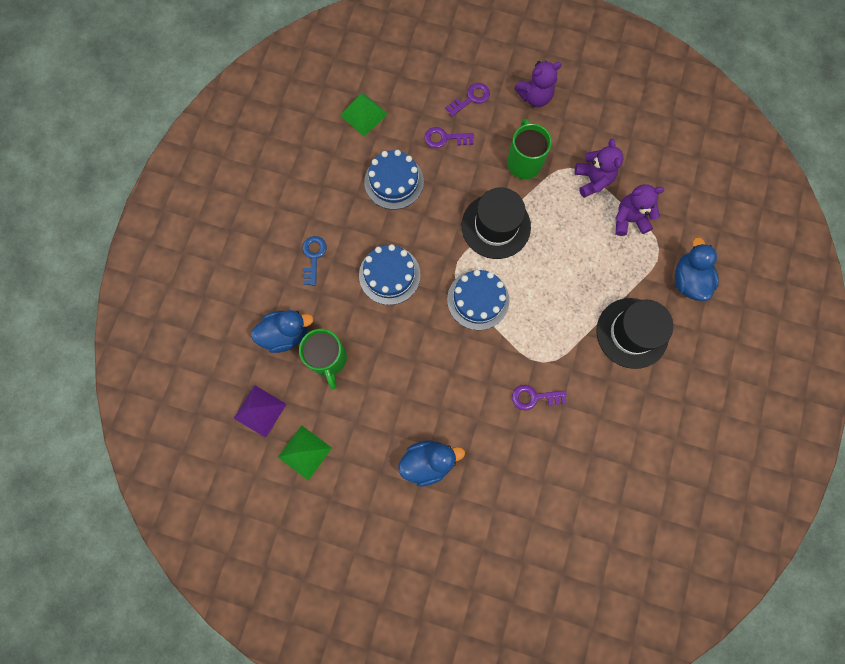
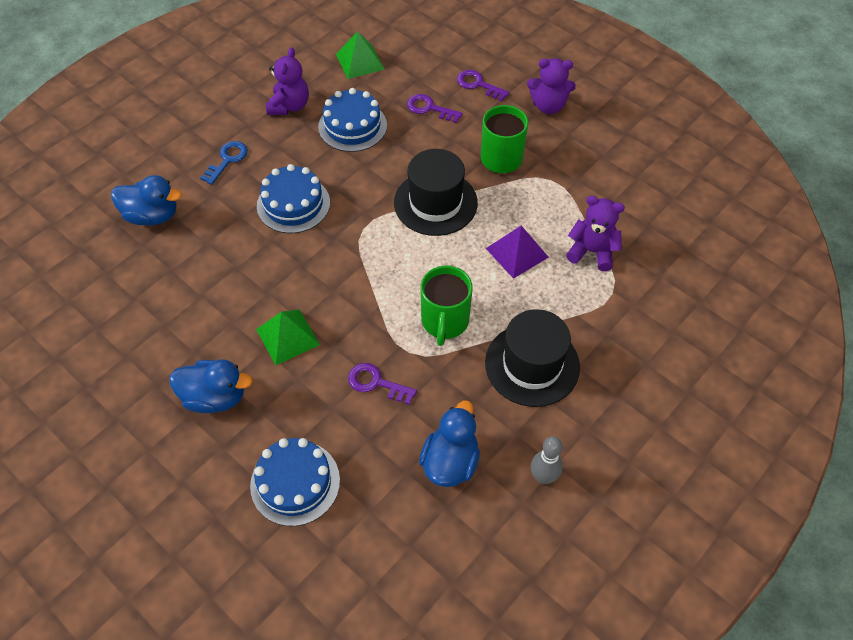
camera: 25 degrees right, 20 degrees down
(260, 411) = (76, 273): purple pyramid -> purple pyramid (517, 252)
(305, 452) = (92, 331): green pyramid -> green pyramid (287, 337)
(328, 359) = (178, 255): green mug -> green mug (445, 321)
(471, 98) = (478, 85): purple key -> purple key turned 135 degrees counterclockwise
(478, 299) = (373, 262): blue cake -> blue cake (295, 482)
(592, 180) = (570, 200): purple teddy bear -> purple teddy bear (289, 106)
(680, 415) = (543, 477): none -> grey bowling pin
(688, 280) = (631, 337): blue duck -> blue duck (450, 462)

